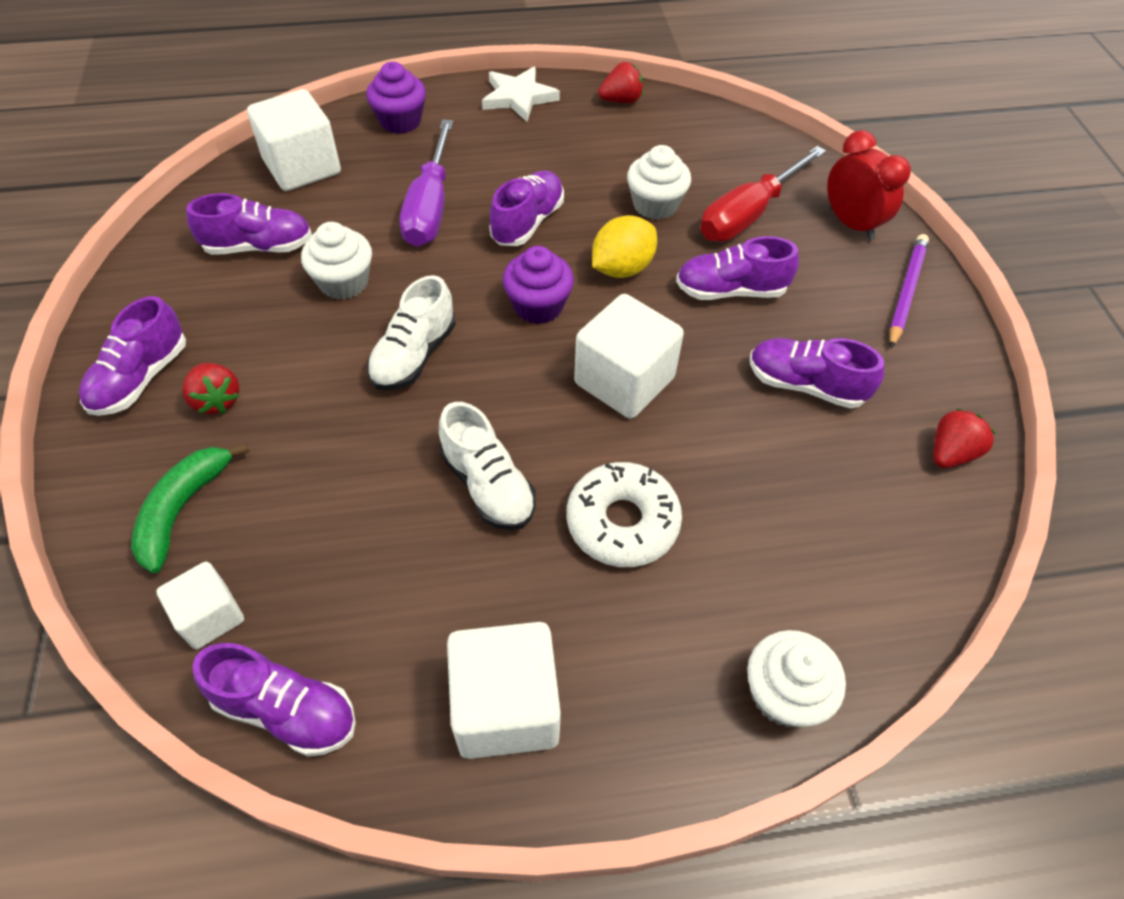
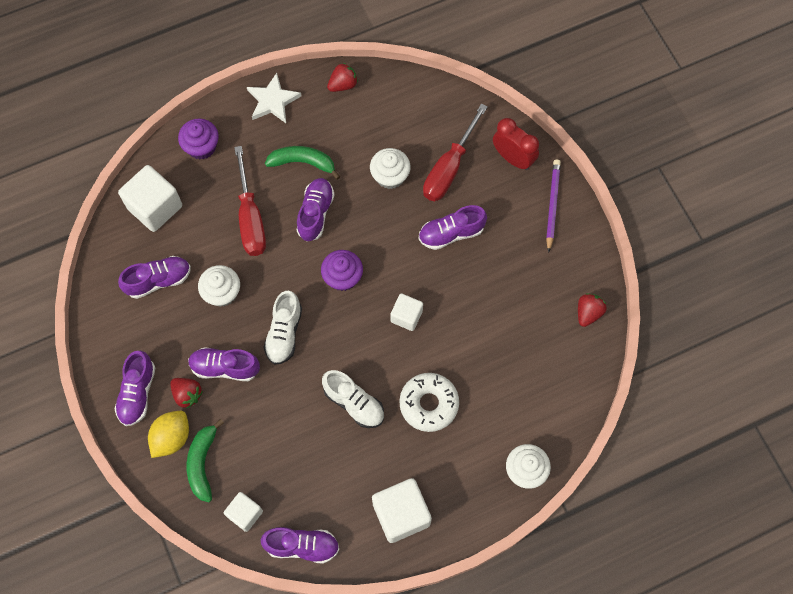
camera: 15 degrees left, 15 degrees up
(430, 207) = (250, 218): purple screwdriver -> red screwdriver
(533, 165) = (303, 162): none -> green banana
(622, 268) = (383, 234): yellow lemon -> yellow lemon (172, 437)
(624, 381) = (406, 316): white cube -> white cube, size x0.59
(805, 385) = (506, 290): purple shoe -> purple shoe (225, 367)

